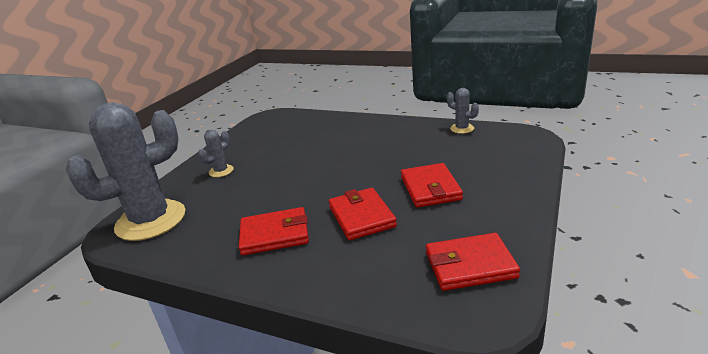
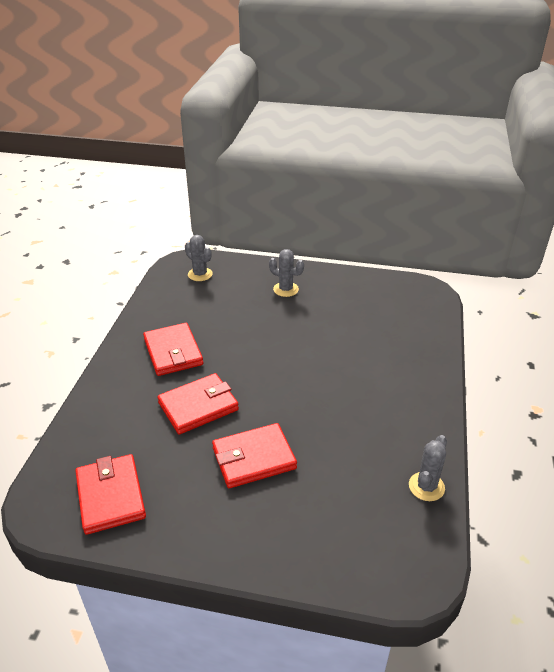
camera: 75 degrees right, 10 degrees up
(151, 220) = (200, 274): grey cactus -> grey cactus, size x0.42

